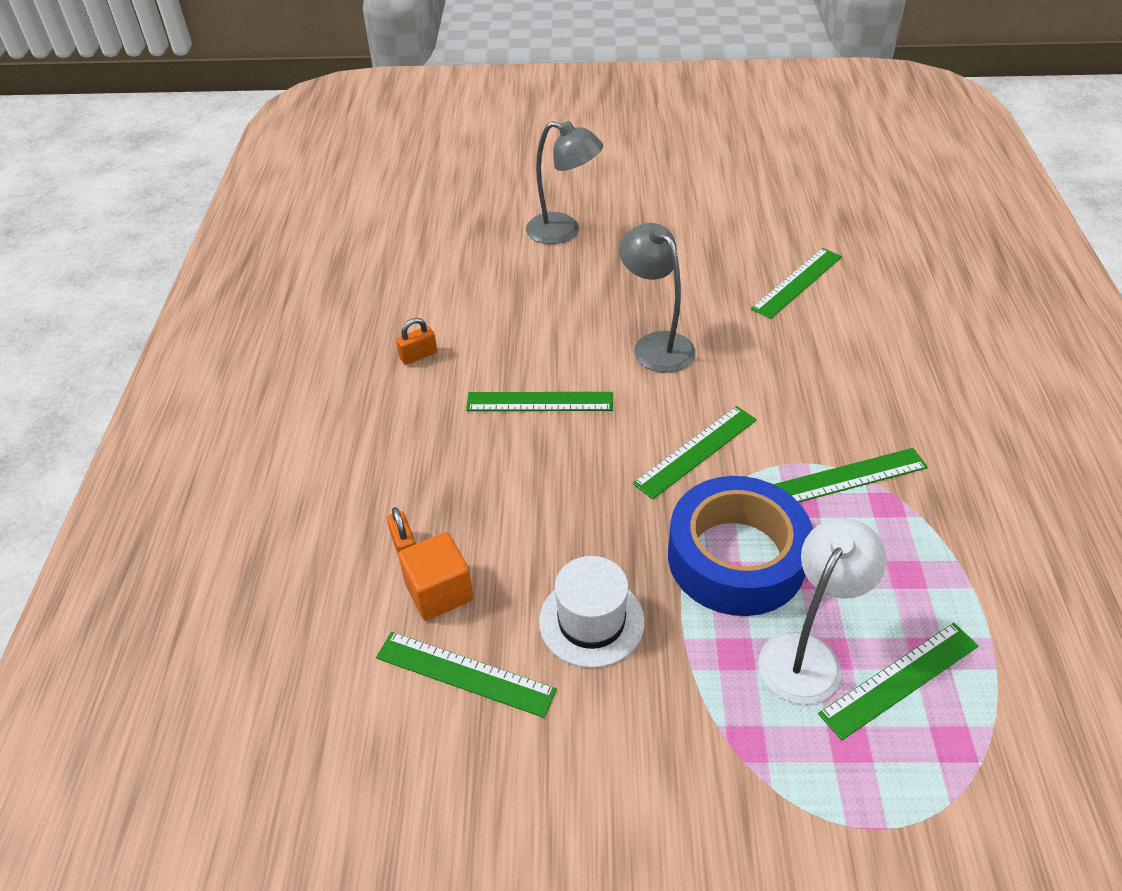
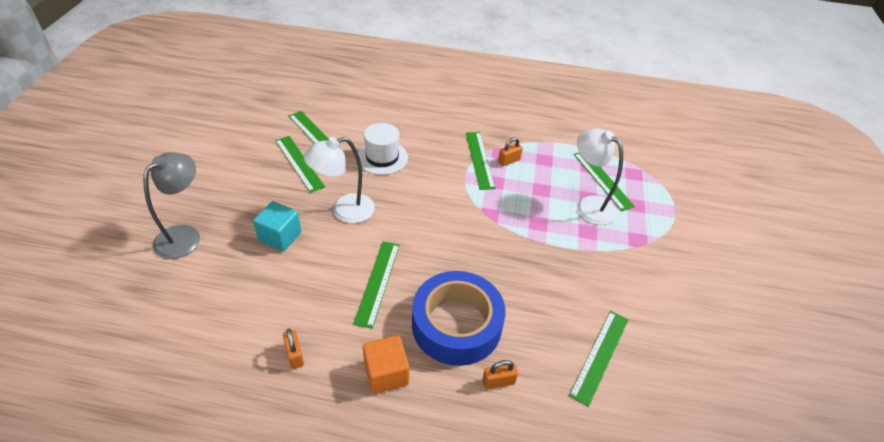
camera: 85 degrees left, 0 degrees up
(439, 592) = (537, 364): orange cube -> orange cube (386, 374)
(588, 300) = (280, 236): none -> turquoise cube
(591, 621) = (565, 287): white hat -> white hat (382, 157)
(656, 345) = (344, 211): grey lamp -> white lamp
(696, 451) = (446, 214): green ruler -> green ruler (299, 163)
(736, 557) = (527, 216): blue tape -> blue tape (456, 325)
(870, 519) = (509, 161): none -> orange padlock

